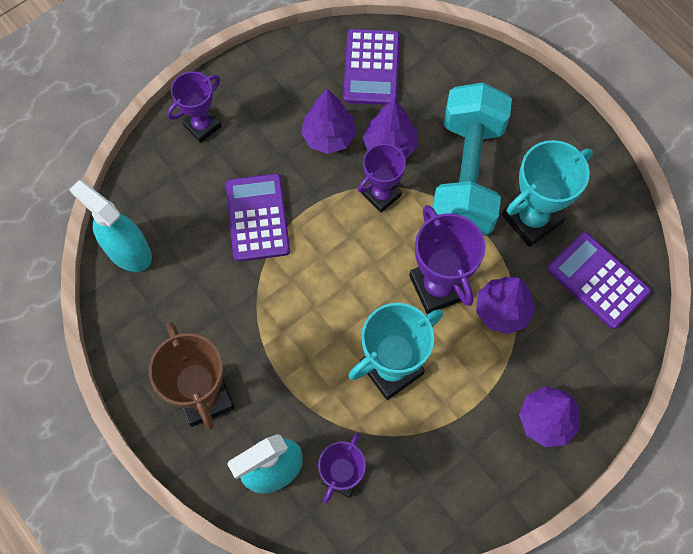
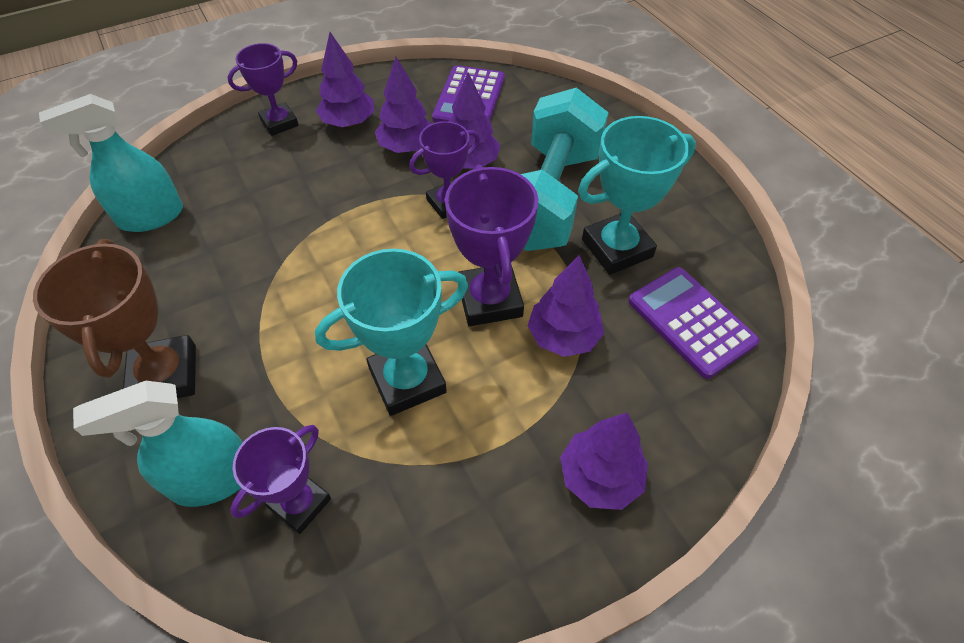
camera: 10 degrees right, 15 degrees down
(128, 251) = (151, 216): turquoise spray bottle -> turquoise spray bottle turned 75 degrees counterclockwise
(257, 218) = (304, 206): purple calculator -> none
(267, 115) = (348, 122): none -> purple tree

